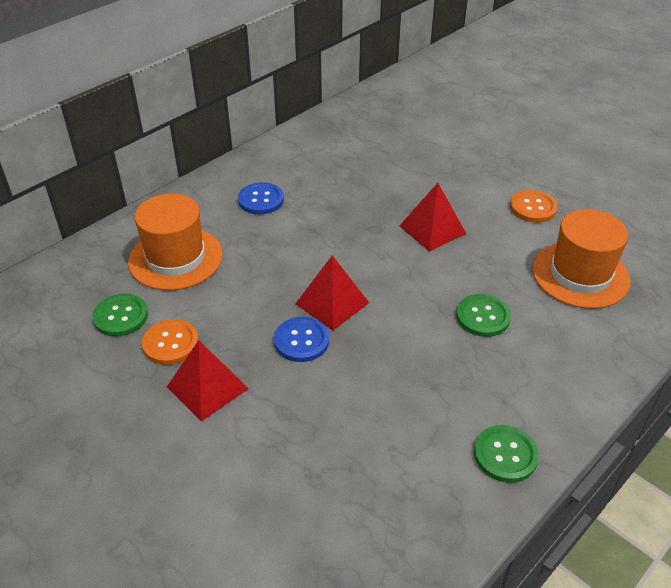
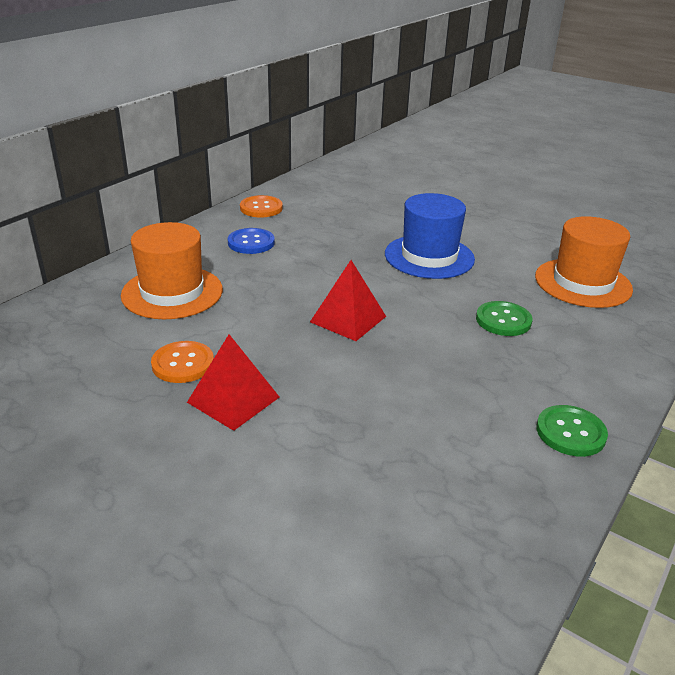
camera: 10 degrees left, 10 degrees down
(120, 316) = (121, 344): green button -> none
(301, 341) = (325, 352): blue button -> none
(432, 229) = (429, 256): red pyramid -> blue hat
(533, 207) = (518, 236): orange button -> orange button (261, 208)

